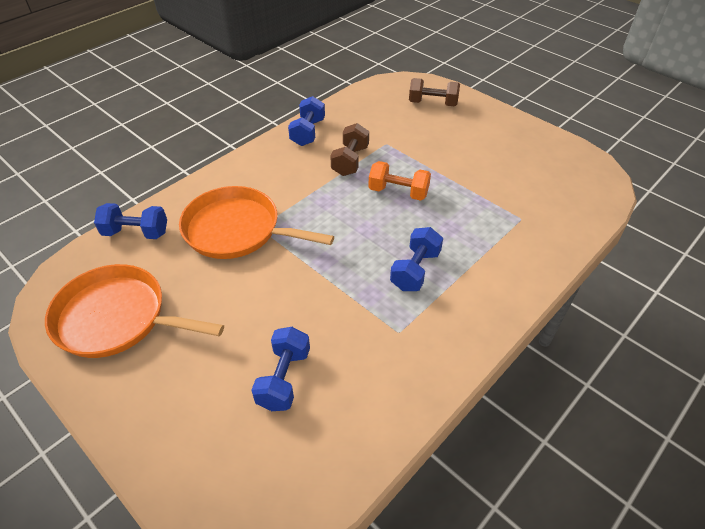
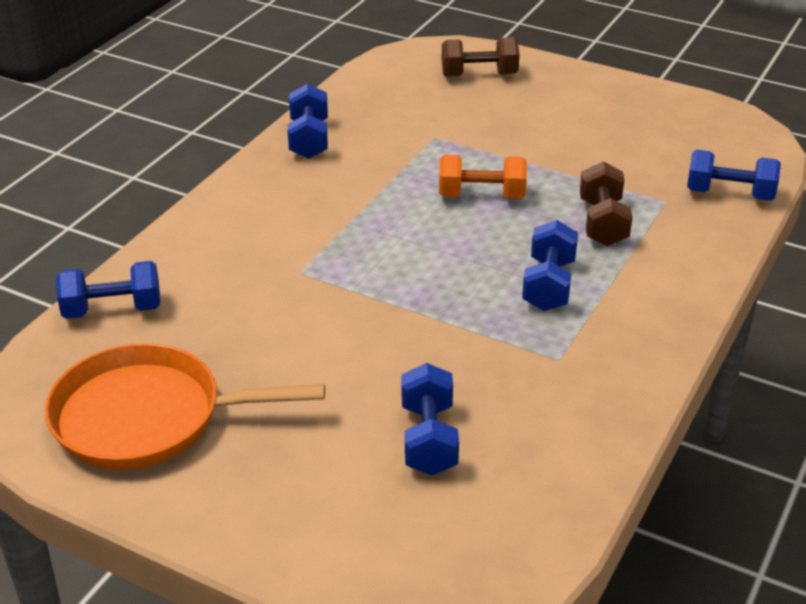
camera: 15 degrees left, 10 degrees down
(237, 230) = (267, 280): orange pan -> none
(350, 161) = (392, 167): brown dumbbell -> brown dumbbell (602, 223)
(568, 221) = (729, 194): none -> blue dumbbell

